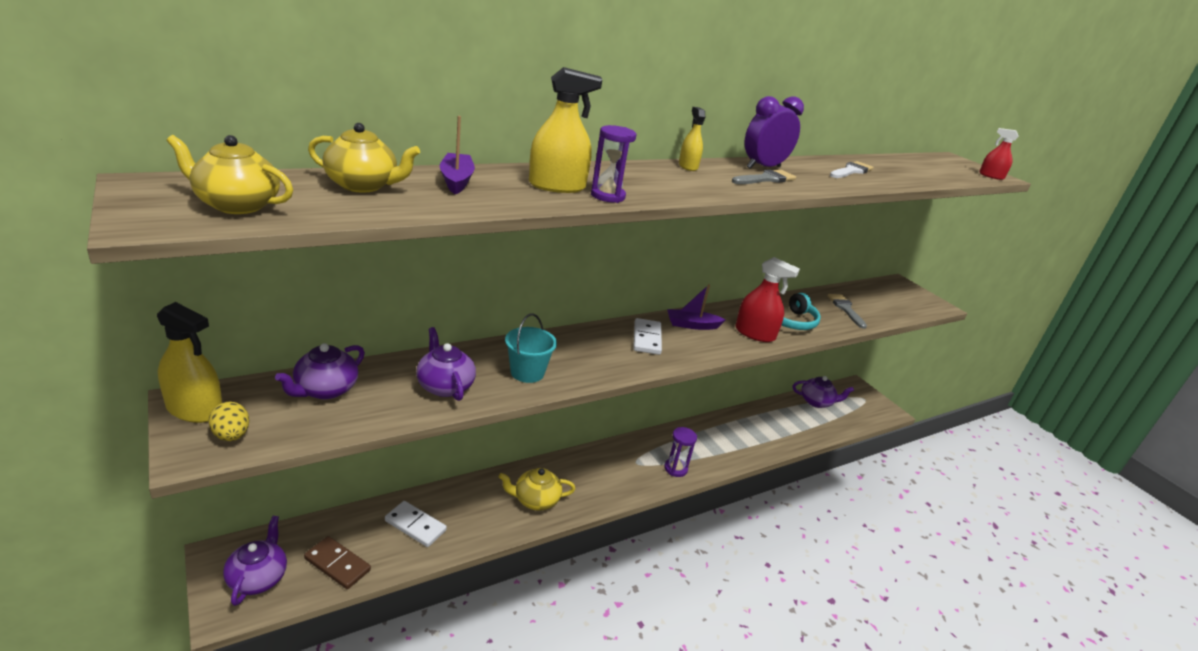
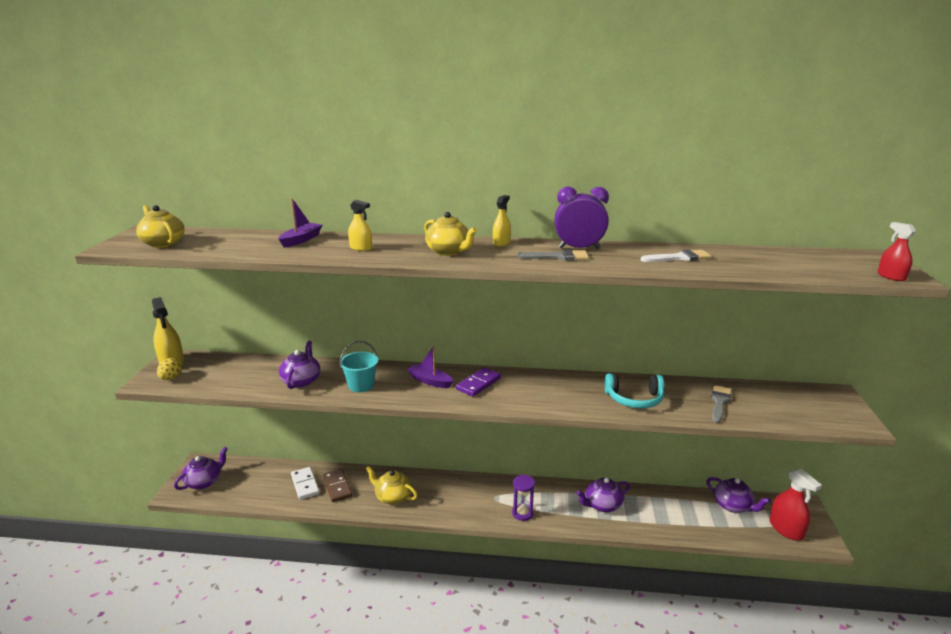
camera: 40 degrees right, 5 degrees down
(325, 390) = (238, 367): purple teapot -> purple teapot (602, 505)
(337, 564) = (245, 490): brown domino -> brown domino (337, 487)
(363, 185) = (242, 239): yellow teapot -> yellow teapot (449, 251)
(557, 186) = (361, 248): yellow spray bottle -> yellow spray bottle, size x0.60
(607, 196) = (384, 257): purple hourglass -> none
(647, 338) = (479, 384): white domino -> purple domino
(692, 325) = (532, 383): purple boat -> purple boat (430, 381)
(755, 333) = (583, 401): red spray bottle -> red spray bottle (786, 529)

